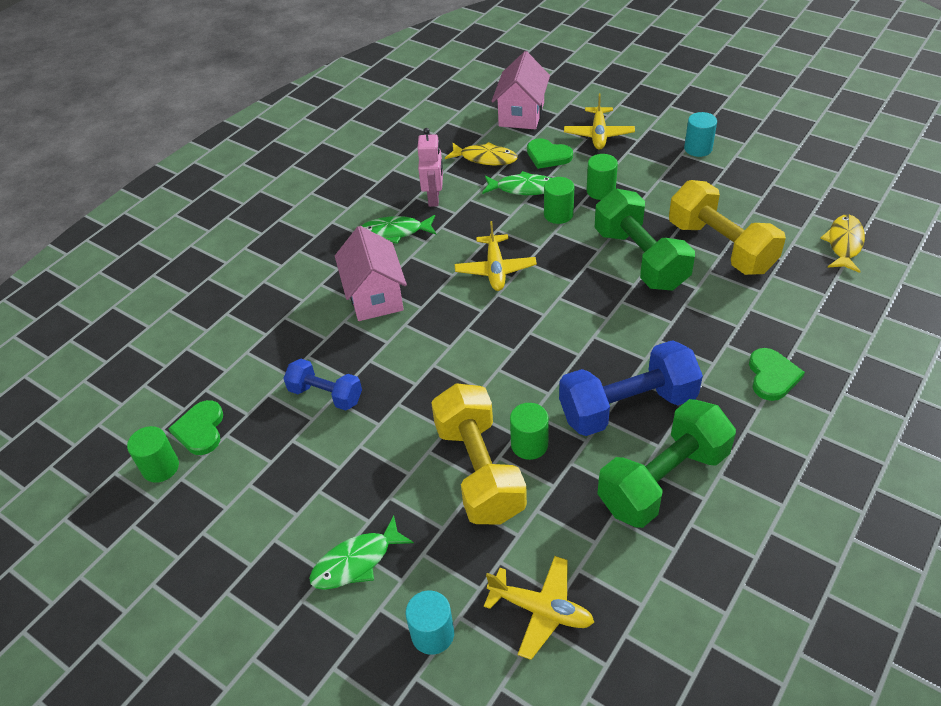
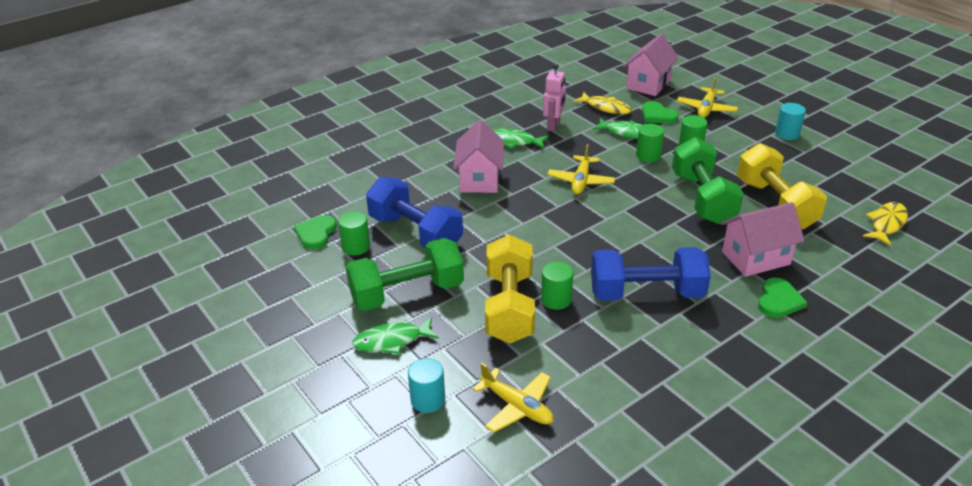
camera: 15 degrees right, 10 degrees down
(160, 467) = (278, 250): green cylinder -> green cylinder (356, 247)
(326, 395) = (415, 233): blue dumbbell -> blue dumbbell, size x1.73
(663, 480) = (653, 348): green dumbbell -> green dumbbell (407, 293)
(727, 325) = (755, 258): none -> pink house

